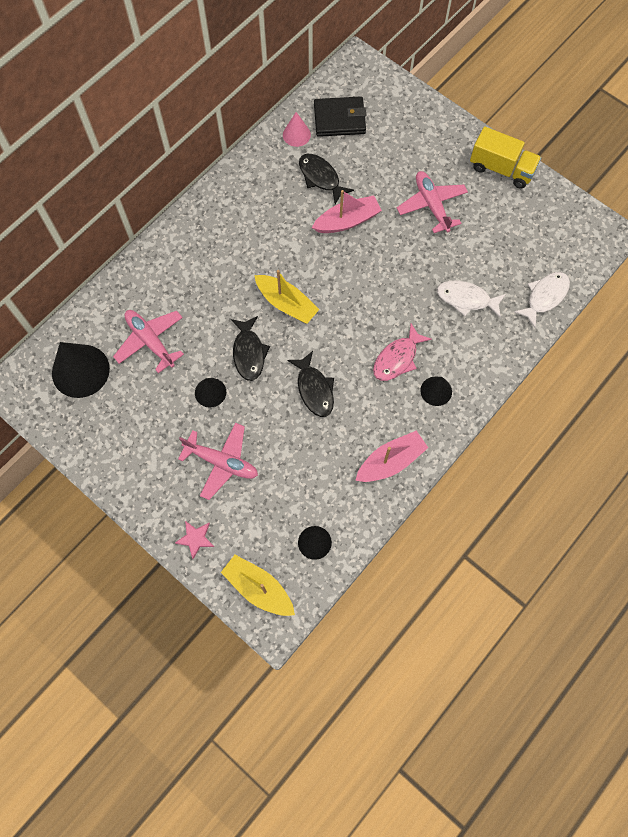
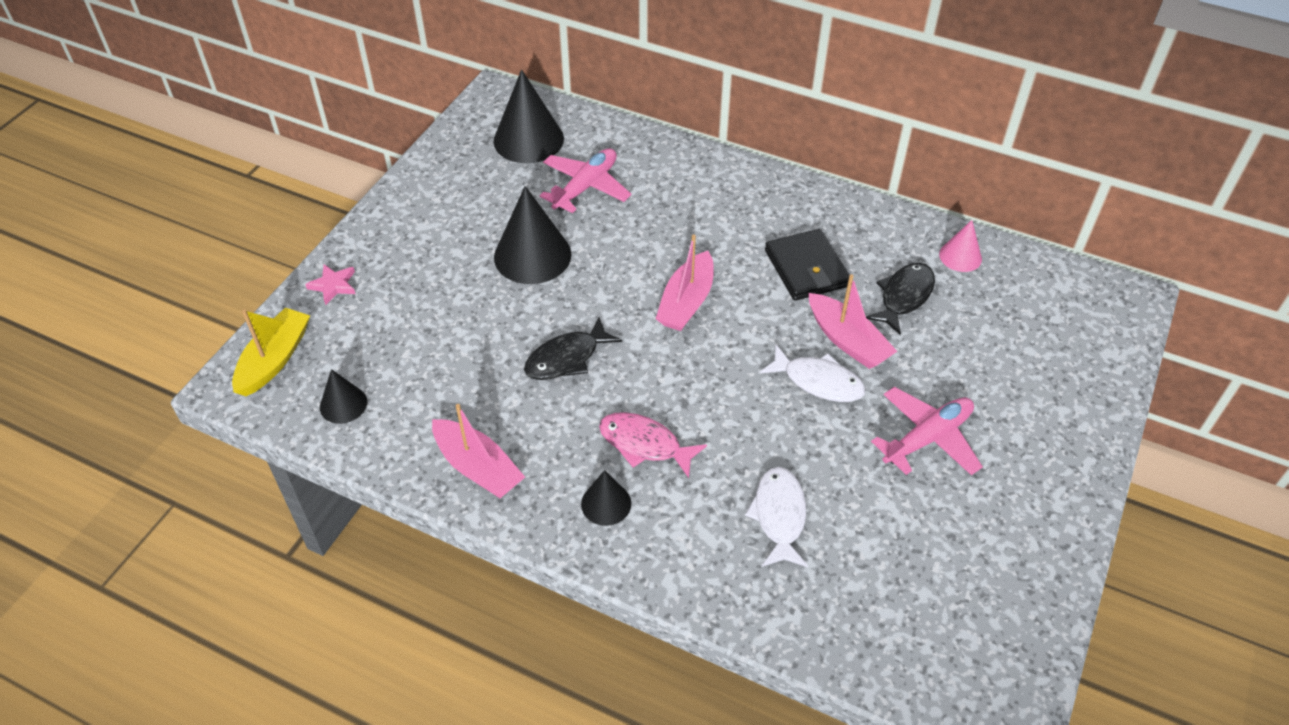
camera: 75 degrees right, 20 degrees down
(210, 392) = (532, 255): black cone -> black cone, size x1.83
(221, 462) = (439, 287): pink plane -> none
(249, 353) = (600, 280): black fish -> none
(286, 304) = (686, 302): yellow boat -> pink boat
(339, 119) = (1016, 297): black wallet -> black wallet (806, 268)
(501, 169) = (1049, 523): yellow truck -> none
(544, 297) = (830, 632): white fish -> white fish (818, 381)

